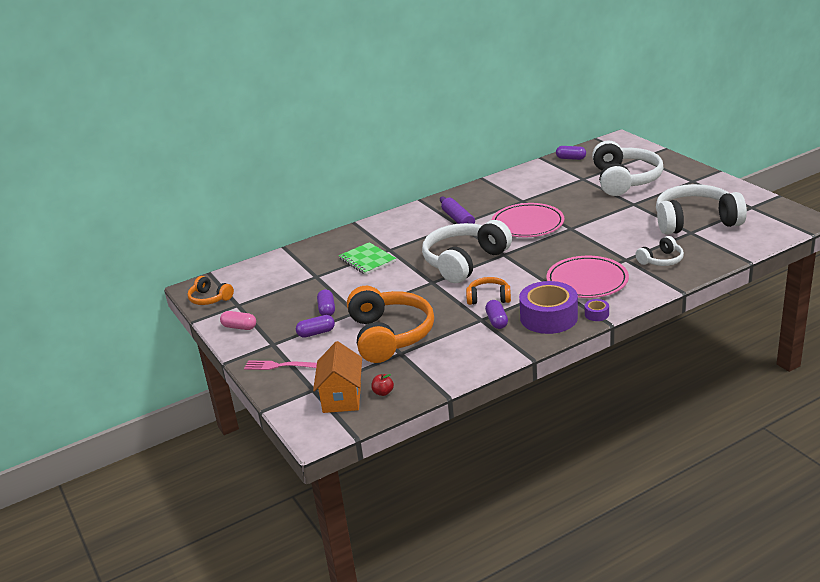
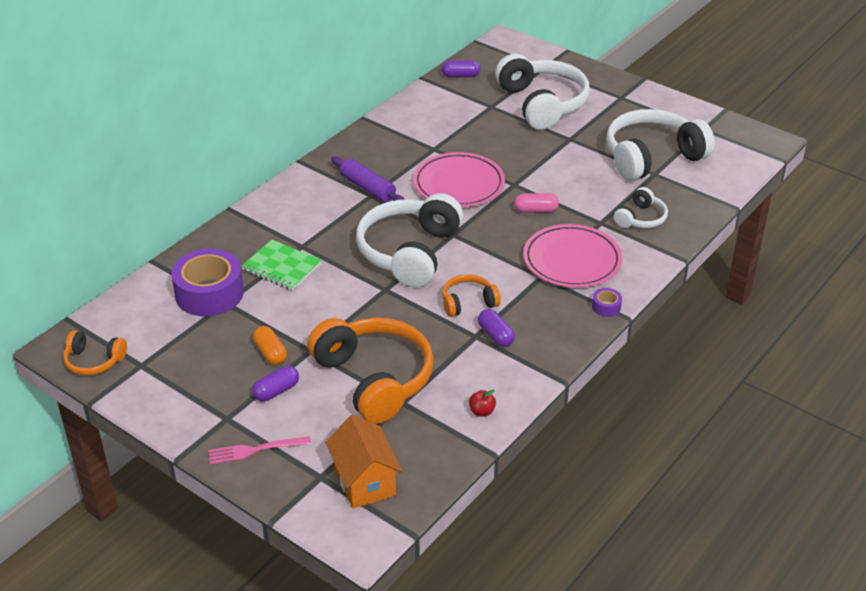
camera: 25 degrees left, 10 degrees up
(239, 327) = (164, 400): pink capsule -> pink capsule (535, 210)
(327, 310) = (270, 353): purple capsule -> orange capsule
(383, 392) = (412, 464): red apple -> red apple (482, 411)
(548, 317) = (554, 320): purple tape -> purple tape (209, 293)

